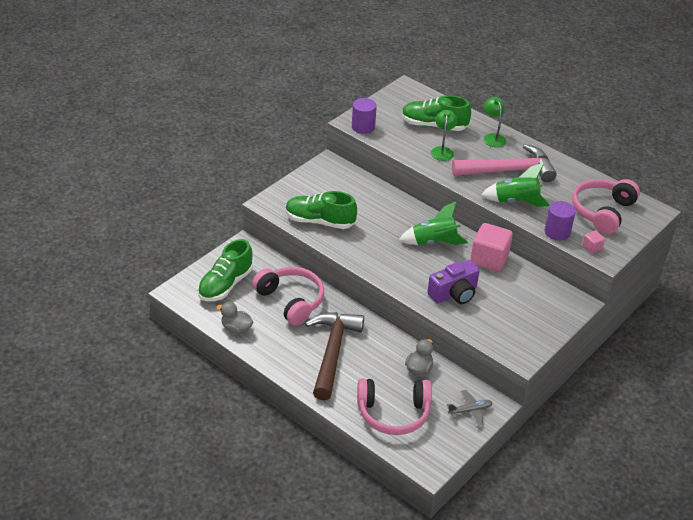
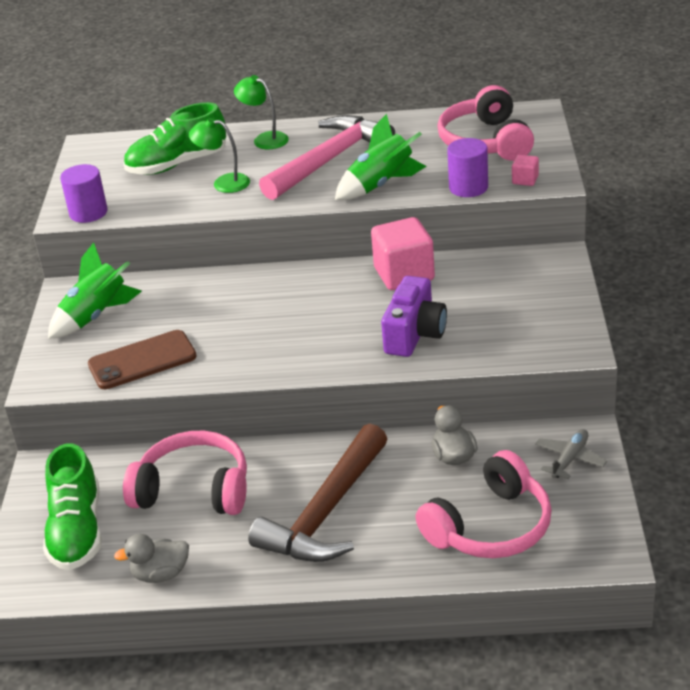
camera: 35 degrees left, 5 degrees down
(320, 221) = (142, 360): green shoe -> brown phone
(332, 352) = (326, 512): brown hammer -> brown hammer turned 120 degrees counterclockwise
(434, 242) = (316, 296): green rocket -> green rocket (96, 316)
(442, 150) = (224, 183): green lamp -> green lamp turned 45 degrees counterclockwise

